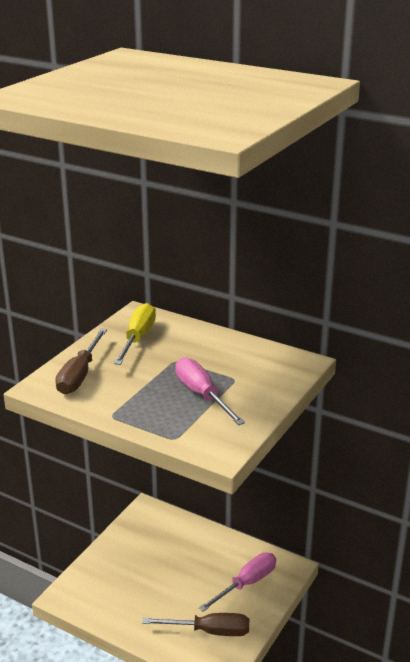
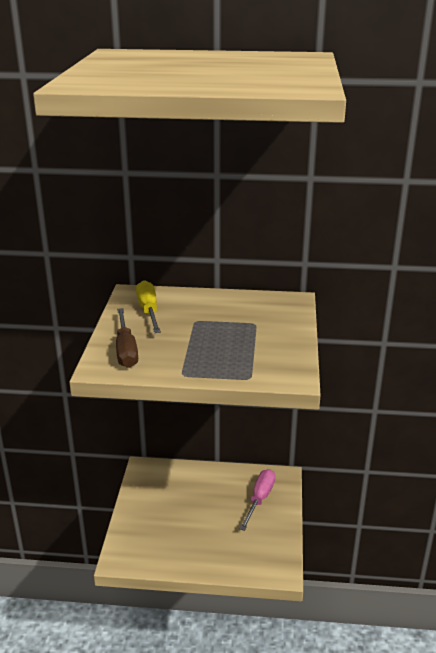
camera: 25 degrees left, 0 degrees up
(202, 395) = (241, 341): pink screwdriver -> none
(209, 631) = (255, 544): brown screwdriver -> none

